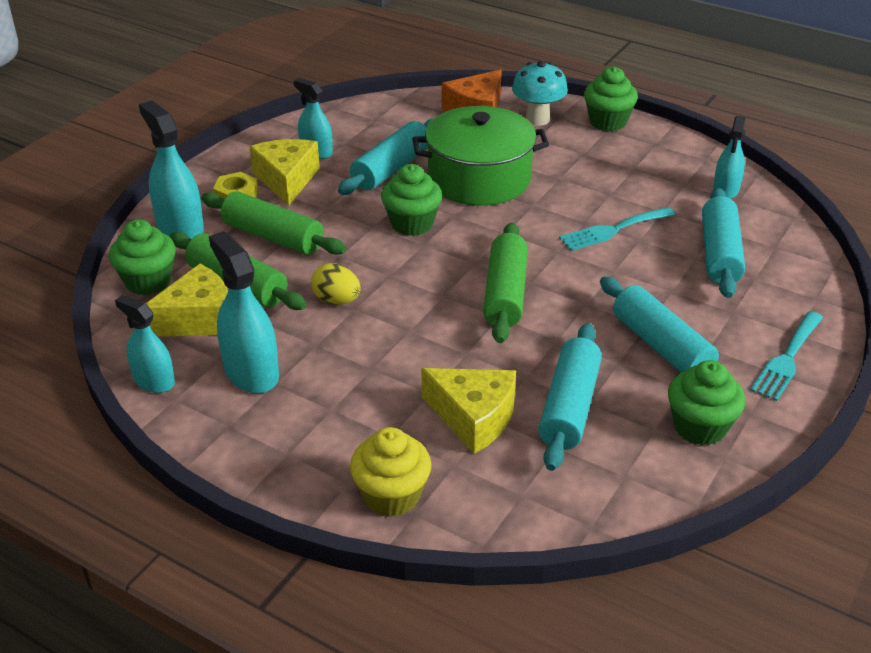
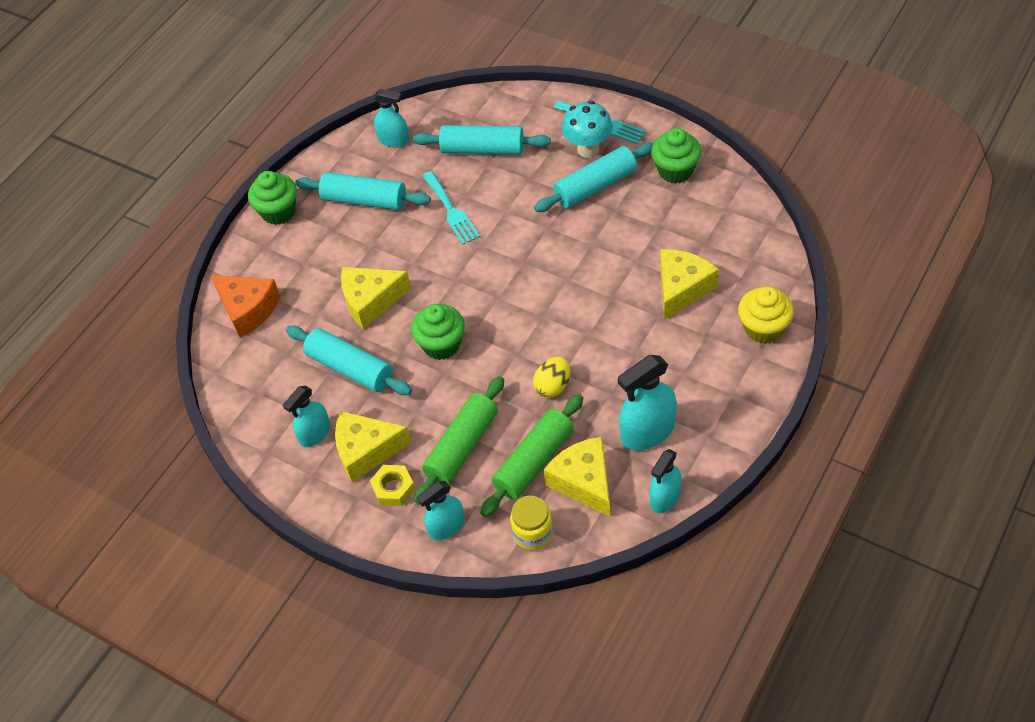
camera: 85 degrees left, 15 degrees up
(148, 281) = (533, 533): green cupcake -> yellow jar
(180, 227) = (446, 526): turquoise spray bottle -> turquoise spray bottle, size x0.65
(479, 179) = (371, 301): green pot -> yellow cheese
(505, 294) = (538, 276): green rolling pin -> none
(537, 119) = (269, 262): turquoise mushroom -> turquoise mushroom (588, 149)
(569, 407) = (664, 236): turquoise rolling pin -> turquoise rolling pin (364, 200)

